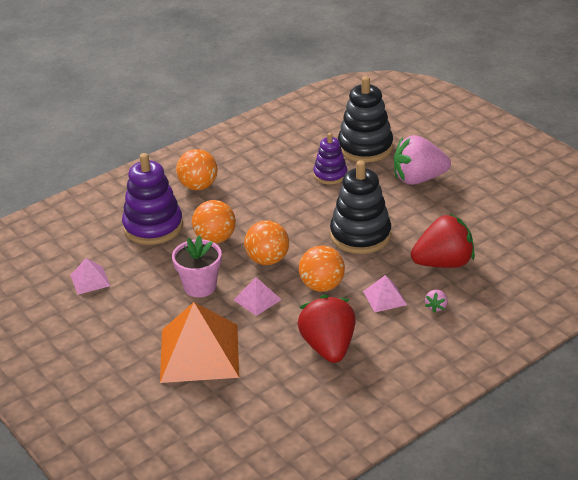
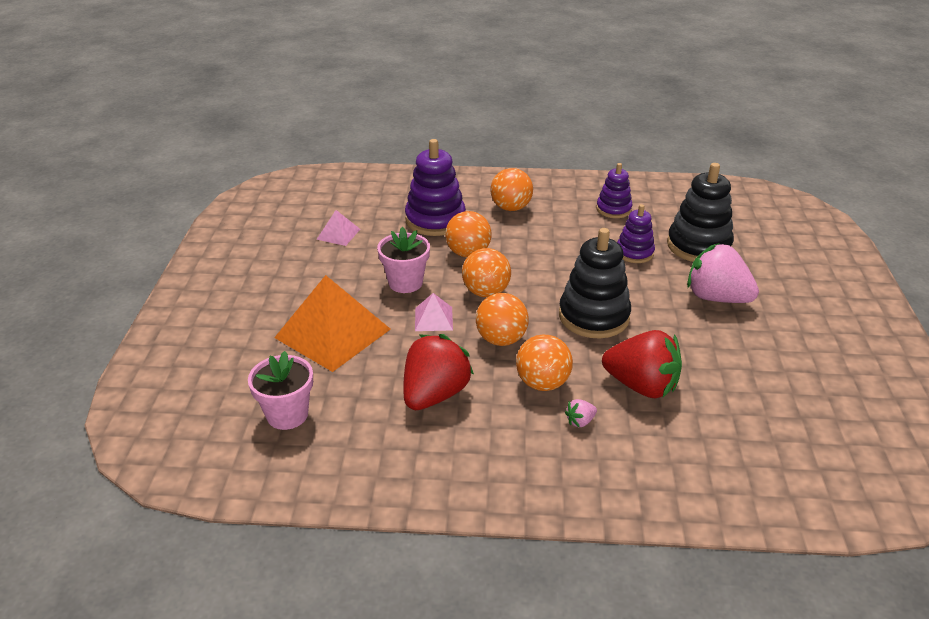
camera: 40 degrees right, 0 degrees up
(250, 423) = (287, 414): none -> pink flower pot
(275, 148) = (613, 209): none -> purple stacking toy
(384, 298) = (542, 383): pink pyramid -> orange ball

